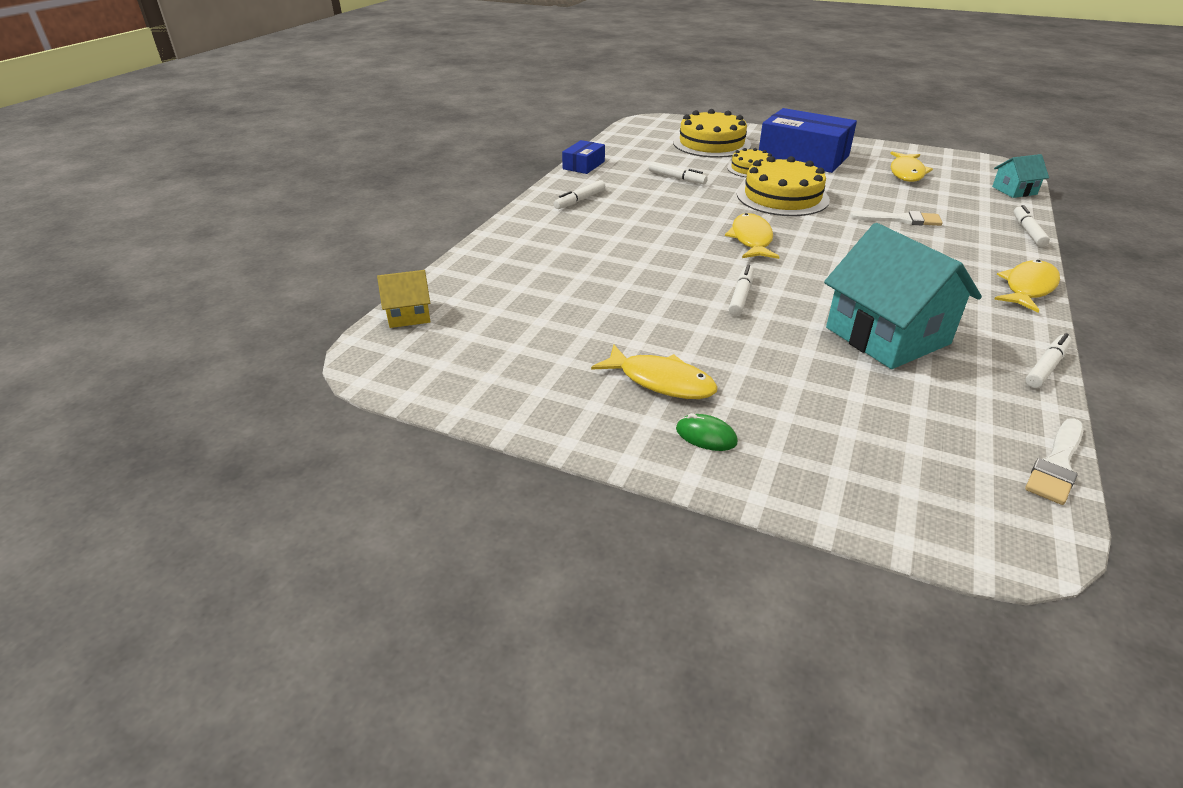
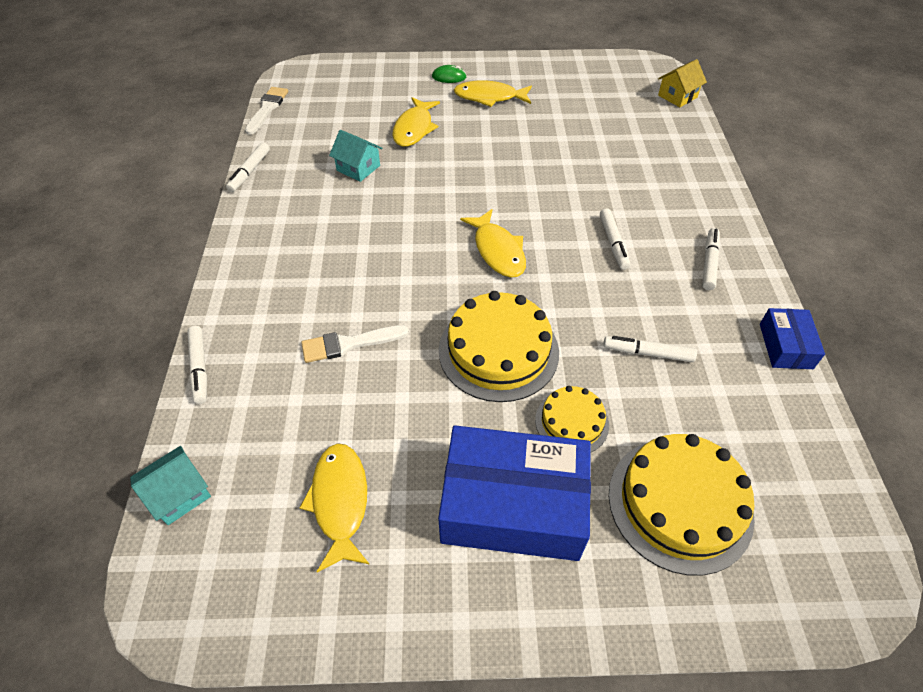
camera: 155 degrees right, 15 degrees up
(741, 296) = (474, 175): white marker -> white marker (613, 243)
(887, 335) = (358, 168): turquoise house -> turquoise house, size x0.48
(1028, 288) = (234, 257): yellow fish -> yellow fish (414, 129)

